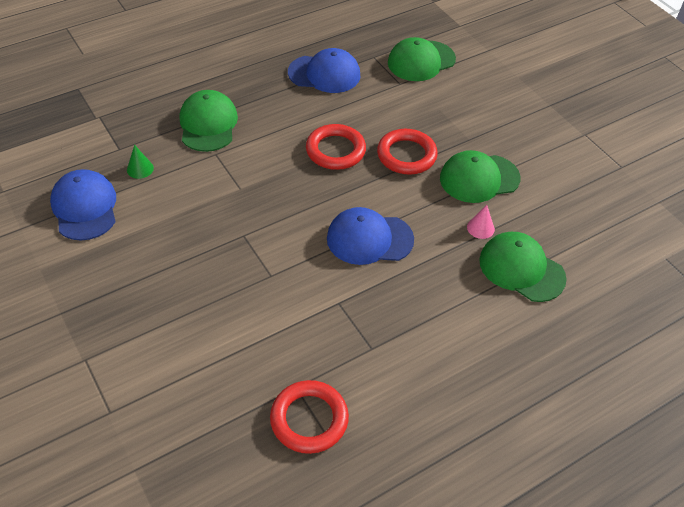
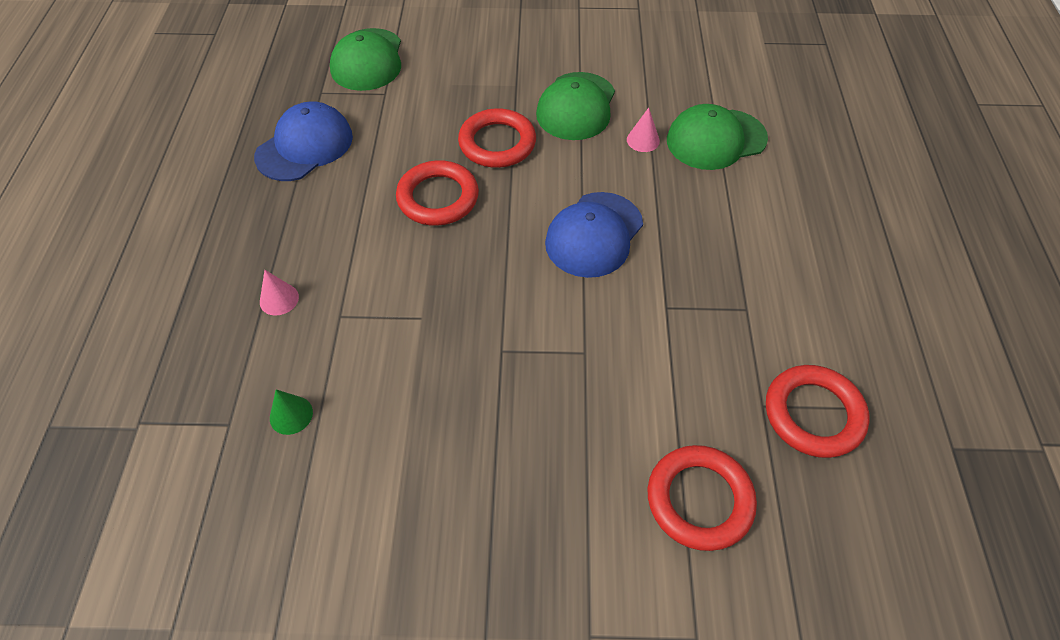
camera: 55 degrees left, 5 degrees up
(85, 207) = (306, 519): blue cap -> none
(202, 378) = (699, 500): none -> red ring
(208, 124) = (279, 299): green cap -> pink cone

